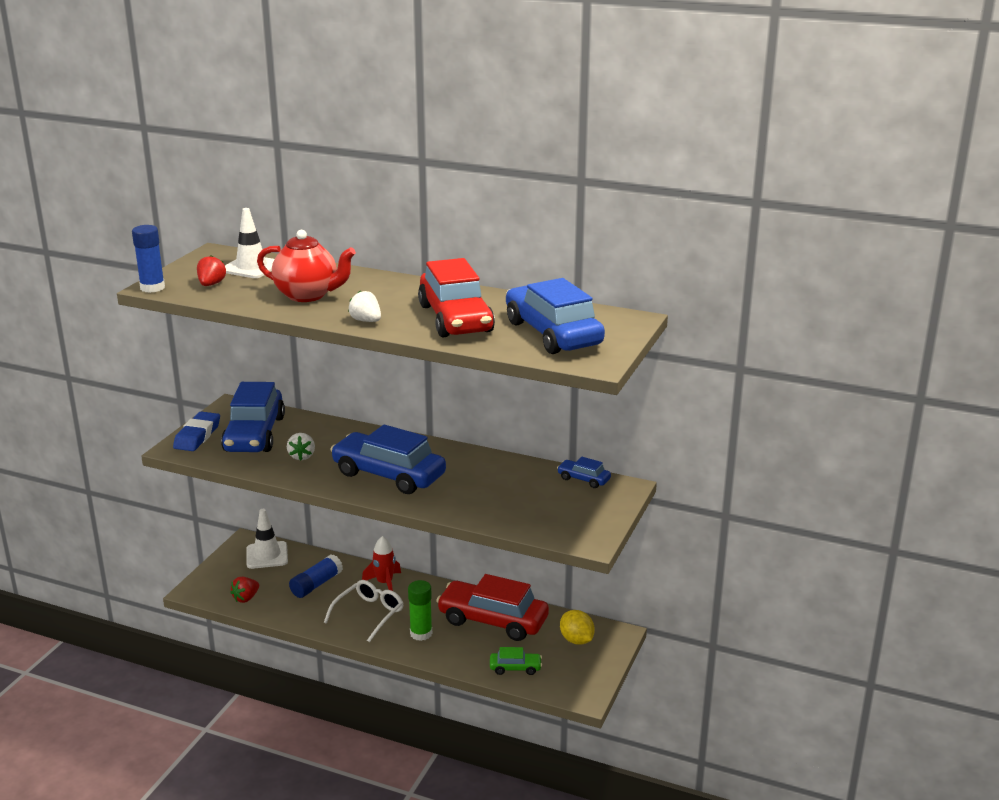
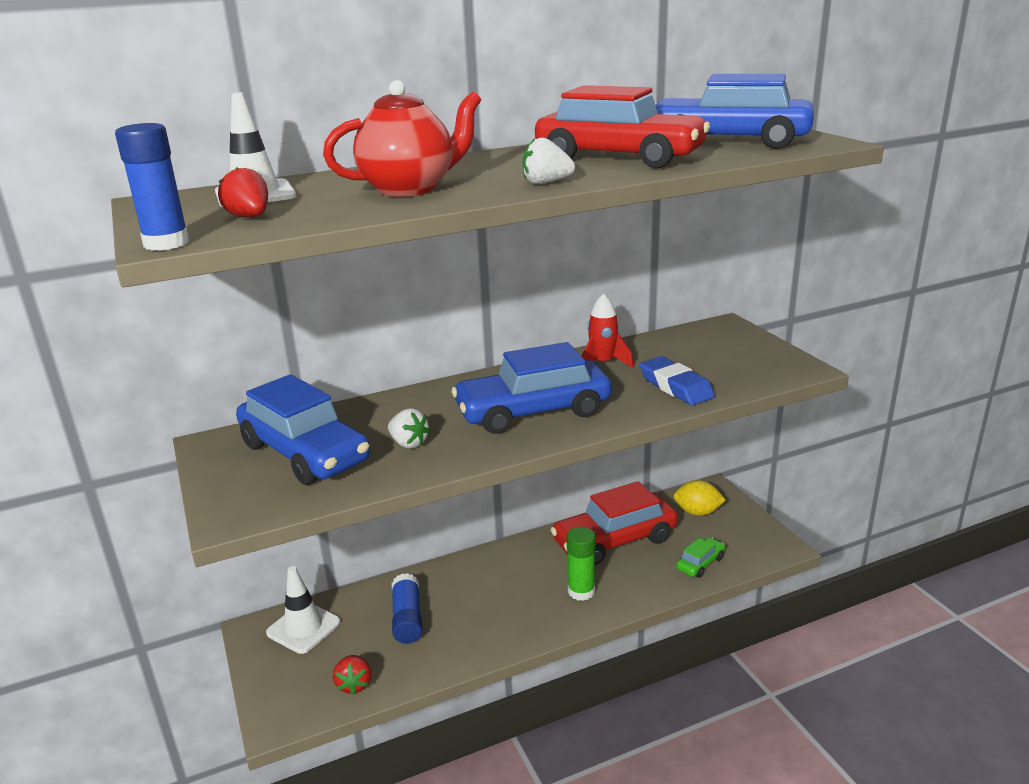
camera: 45 degrees left, 0 degrees up
(197, 436) = (232, 491): blue eraser -> blue eraser (676, 386)
(368, 614) = (507, 609): white glasses -> none
(384, 583) = (471, 573): red rocket -> red rocket (603, 363)
(583, 479) = (687, 334): blue car -> none

